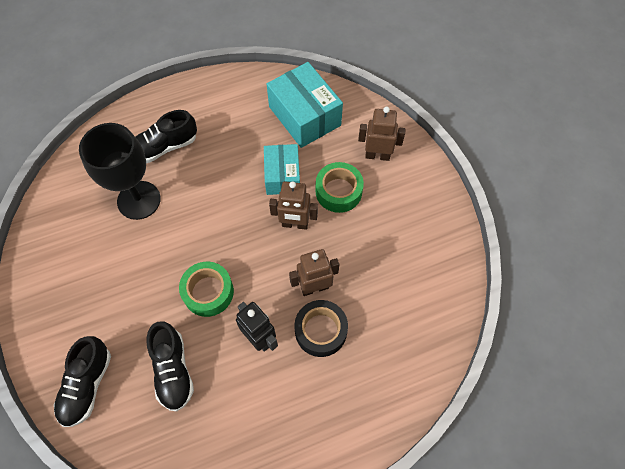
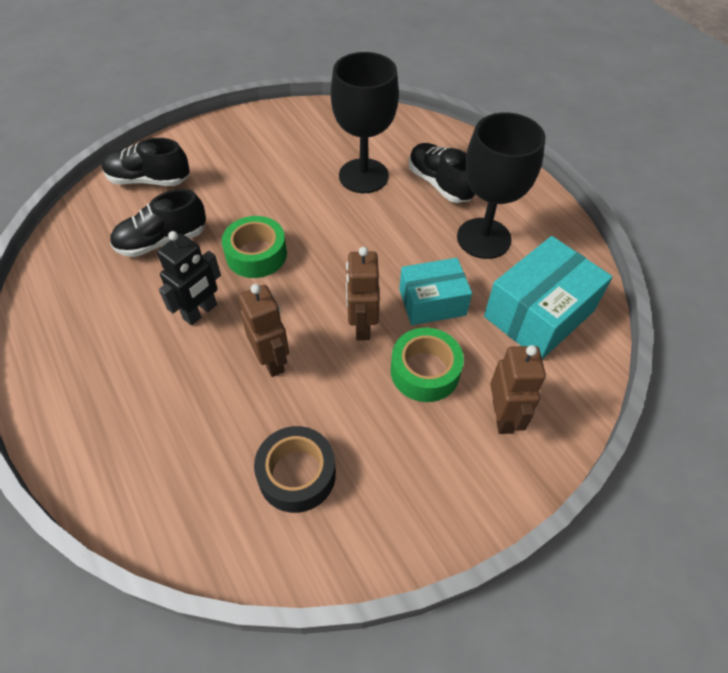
camera: 80 degrees right, 10 degrees down
(230, 131) = (483, 238): none -> black goblet
(320, 331) = (211, 375): black tape -> black tape (297, 474)

